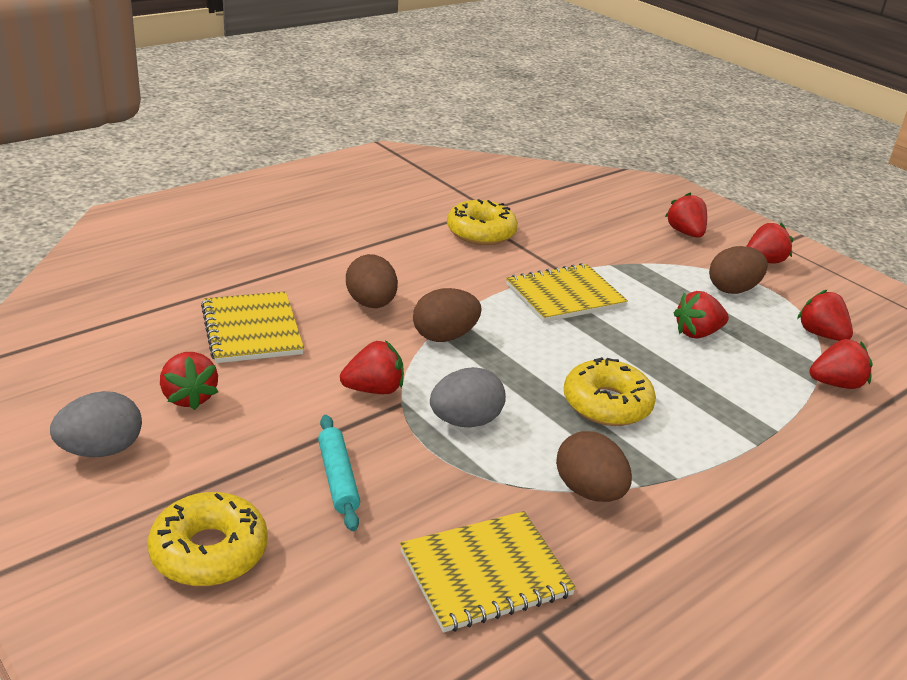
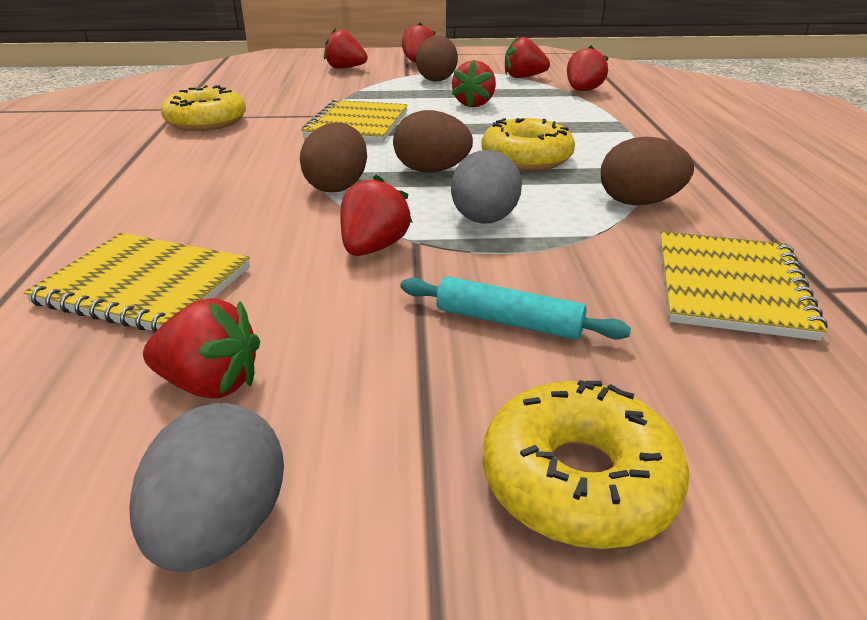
camera: 50 degrees left, 0 degrees up
(371, 304) = (223, 202): brown egg -> brown egg (431, 171)

